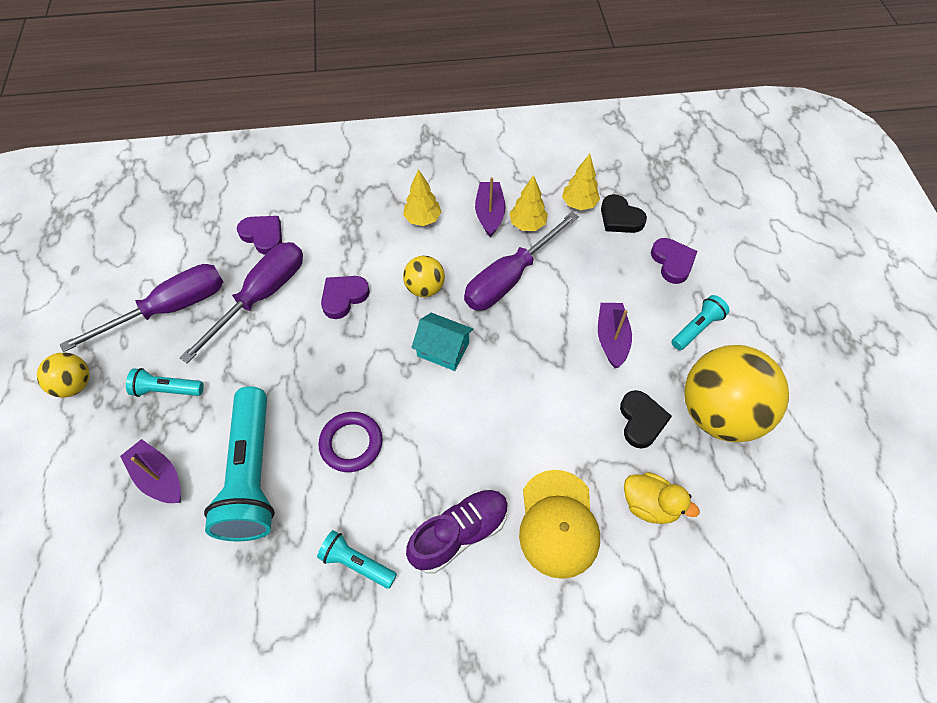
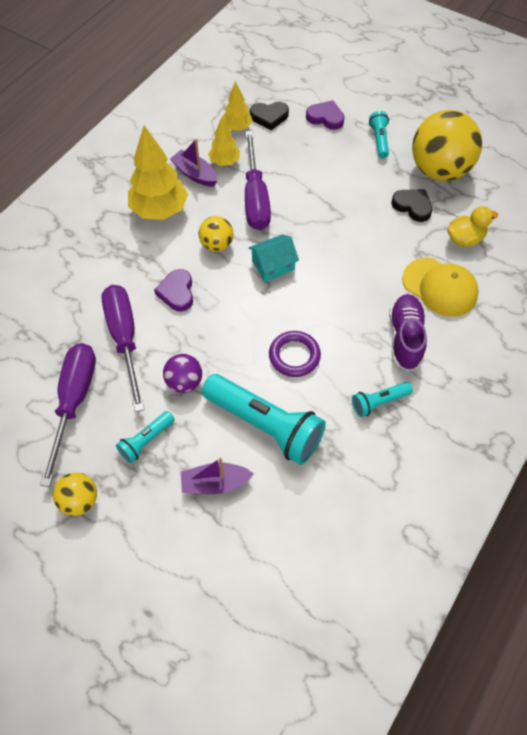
camera: 50 degrees left, 0 degrees up
(250, 374) = (184, 382): none -> purple ball
(263, 236) = (70, 307): purple heart -> none
(422, 219) = (159, 210): yellow tree -> yellow tree, size x1.81
(611, 339) = (348, 181): purple boat -> none

